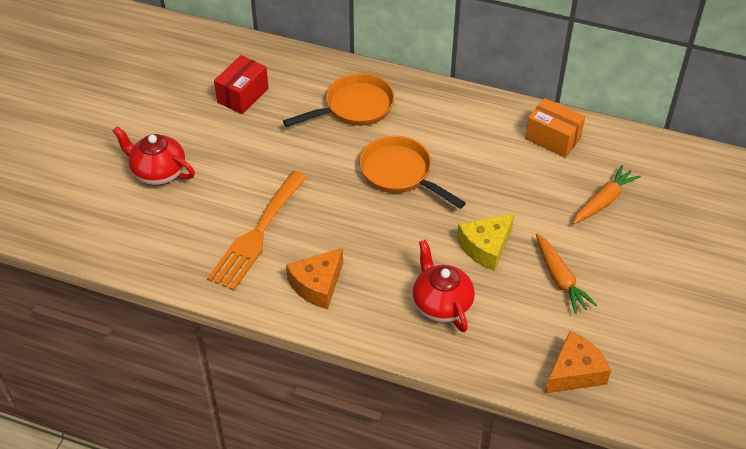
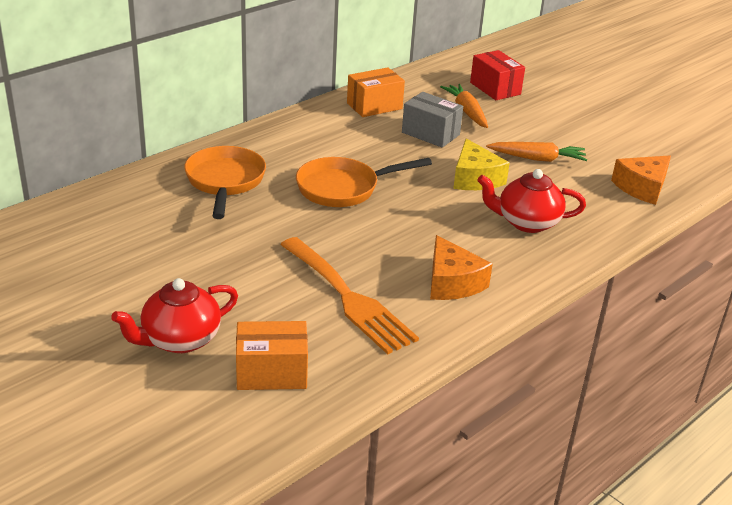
camera: 65 degrees left, 15 degrees down
(152, 229) = (271, 372): none -> orange box
(243, 95) = (123, 241): red box -> red box (495, 88)
(538, 192) = (430, 133): none -> grey box
(574, 372) = (642, 188): orange cheese -> orange cheese turned 120 degrees counterclockwise

